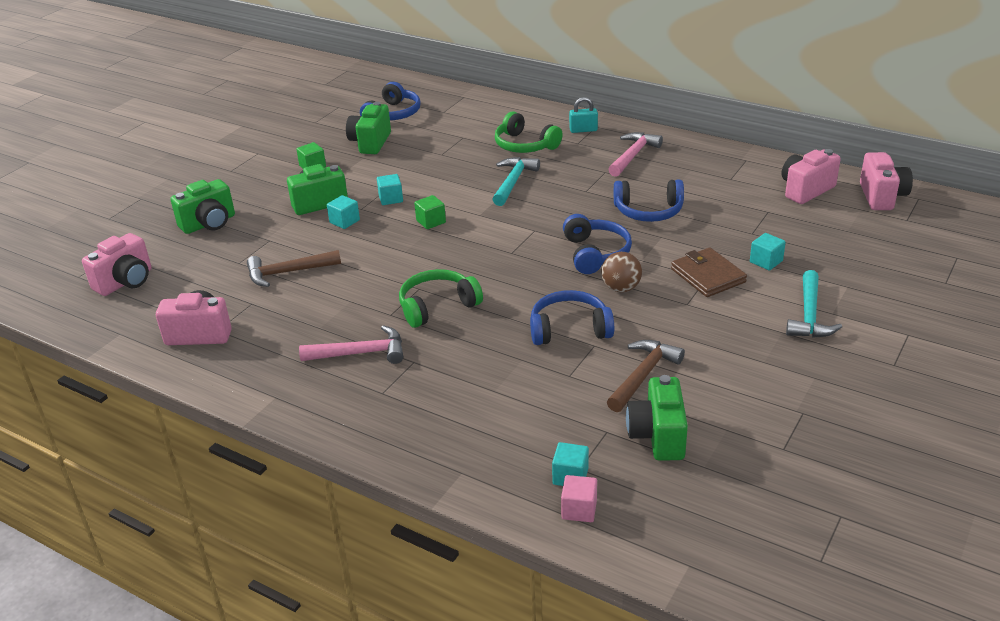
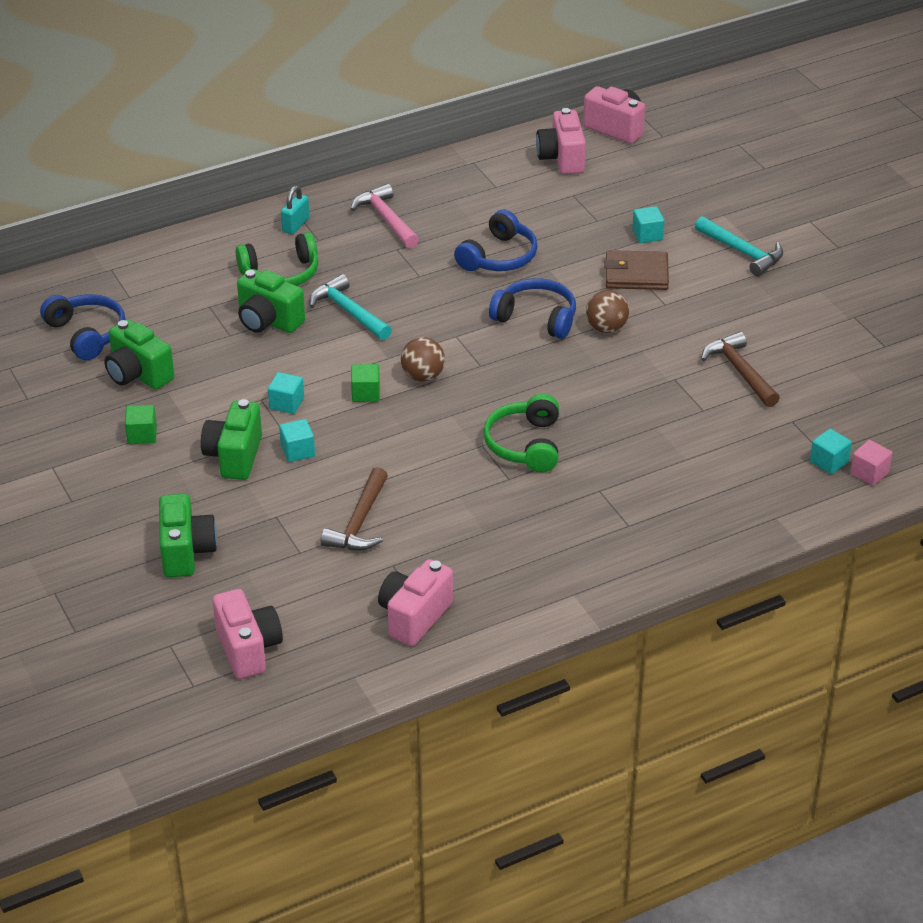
camera: 60 degrees left, 5 degrees up
(360, 353) = (555, 518): pink hammer -> none
(473, 235) = (423, 376): none -> brown ball
(569, 329) = (638, 382): blue headphones -> none
(657, 436) = (820, 398): green camera -> green camera (268, 321)

